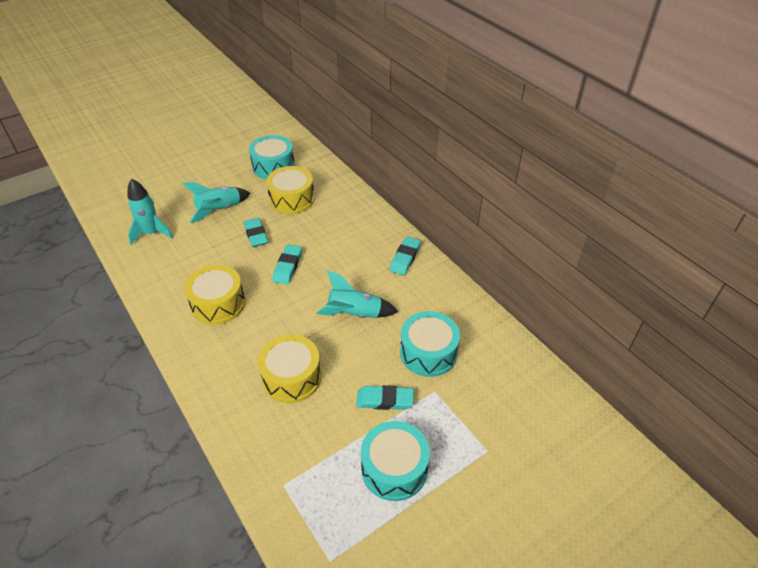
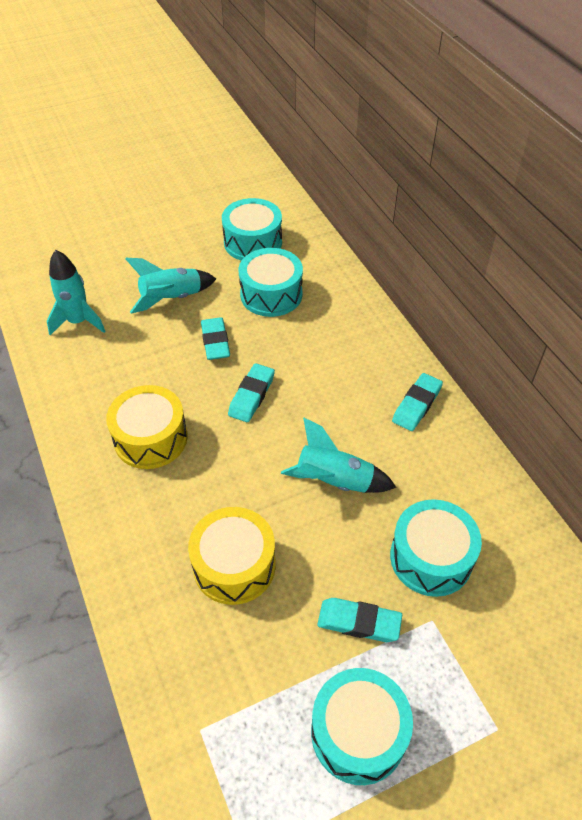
camera: 10 degrees right, 5 degrees up
(292, 199) = (271, 294): yellow drum -> turquoise drum

